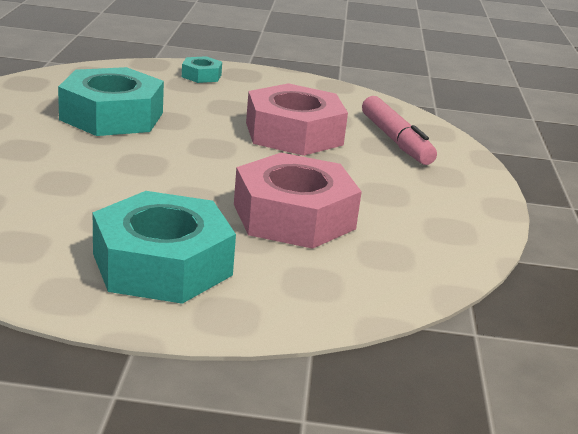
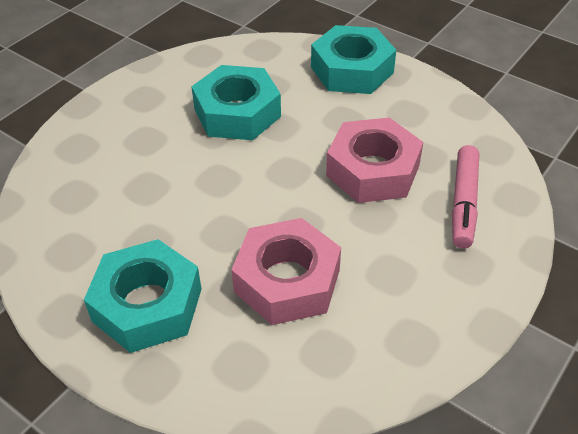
camera: 35 degrees right, 20 degrees up
(201, 76) = (352, 70): turquoise nut -> turquoise nut, size x2.16

